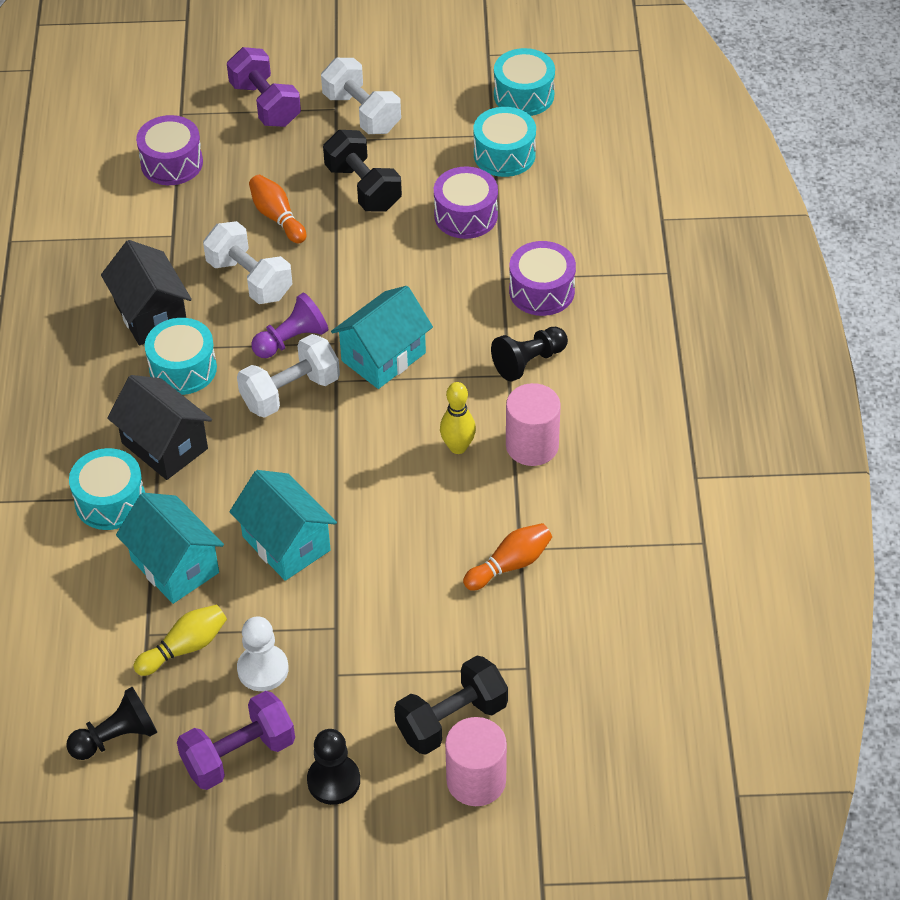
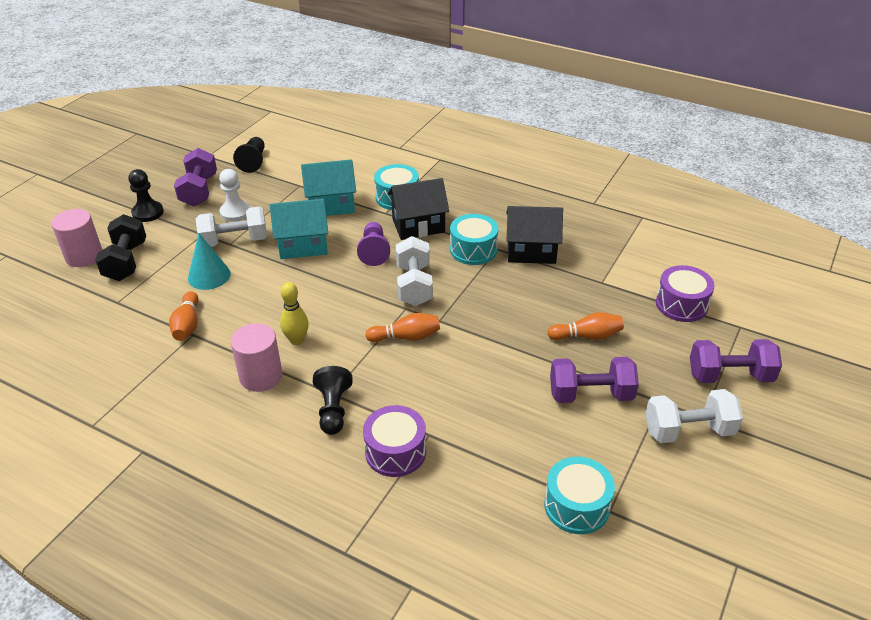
camera: 120 degrees right, 10 degrees down
(185, 648) = (278, 193): yellow bowling pin -> none
(249, 279) = (531, 302): white dumbbell -> white dumbbell (235, 241)
(291, 340) = (459, 301): purple pawn -> purple pawn (374, 251)
(363, 188) = (590, 394): black dumbbell -> purple dumbbell
(383, 357) = (406, 337): turquoise house -> orange bowling pin
(413, 605) = (209, 276): none -> turquoise cone
(466, 215) = (516, 443): purple drum -> none
(524, 95) = (656, 564): turquoise drum -> none

